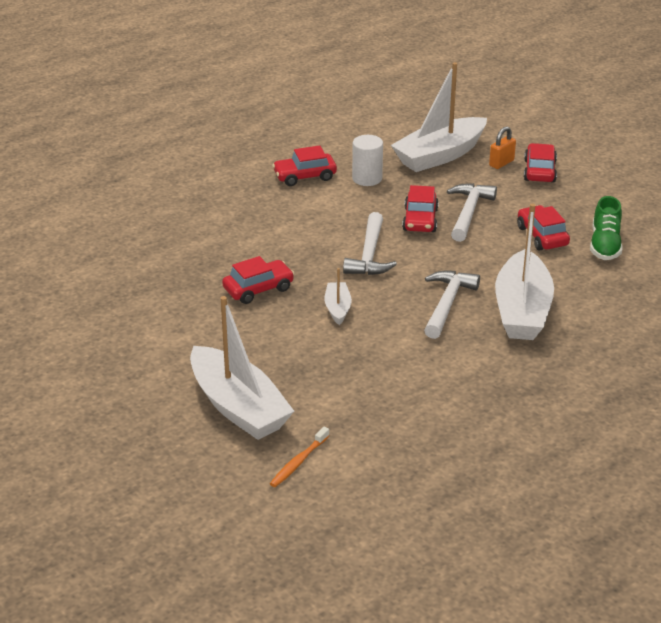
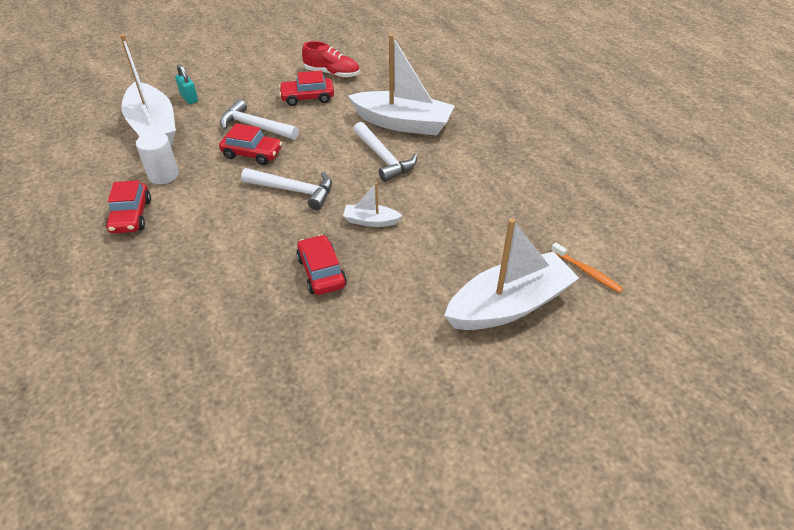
camera: 80 degrees left, 10 degrees up
(447, 304) = (383, 158): white hammer -> white hammer turned 150 degrees counterclockwise
(501, 163) = (189, 98): orange padlock -> turquoise padlock
(539, 171) = (214, 82): red car -> none
(605, 245) = (332, 73): green shoe -> red shoe

